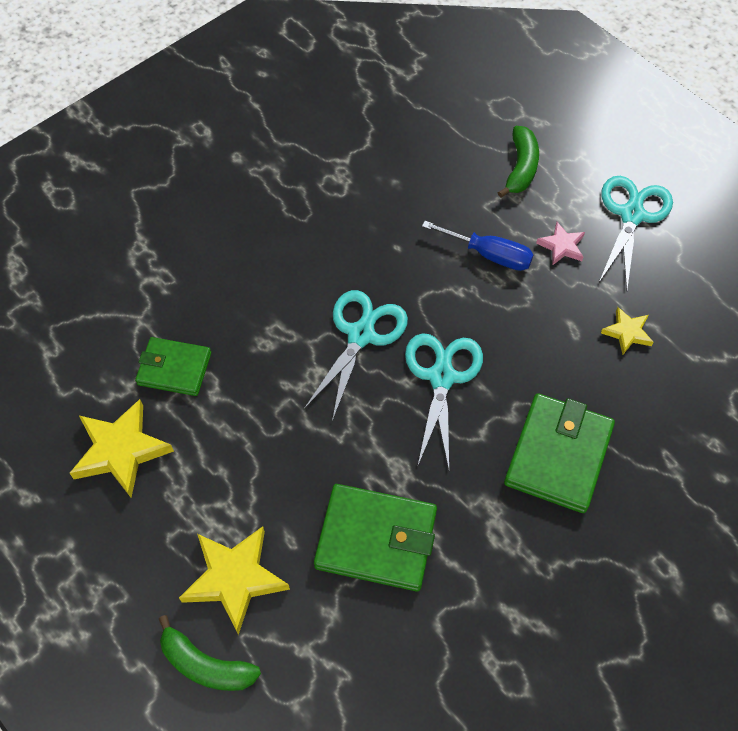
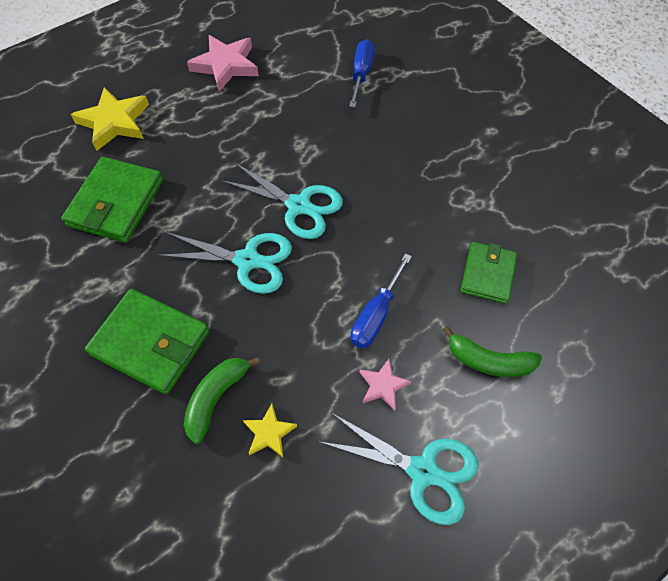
camera: 95 degrees right, 0 degrees up
(121, 450) = (226, 66): yellow star -> pink star
(141, 285) = (361, 74): none -> blue screwdriver
(174, 369) = (286, 92): green wallet -> green wallet (487, 274)
(205, 665) = (62, 107): green banana -> green banana (216, 398)

